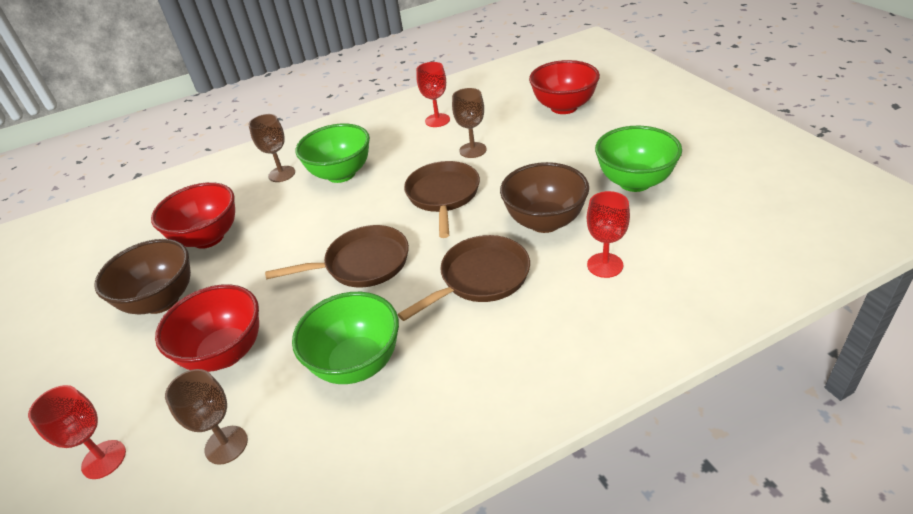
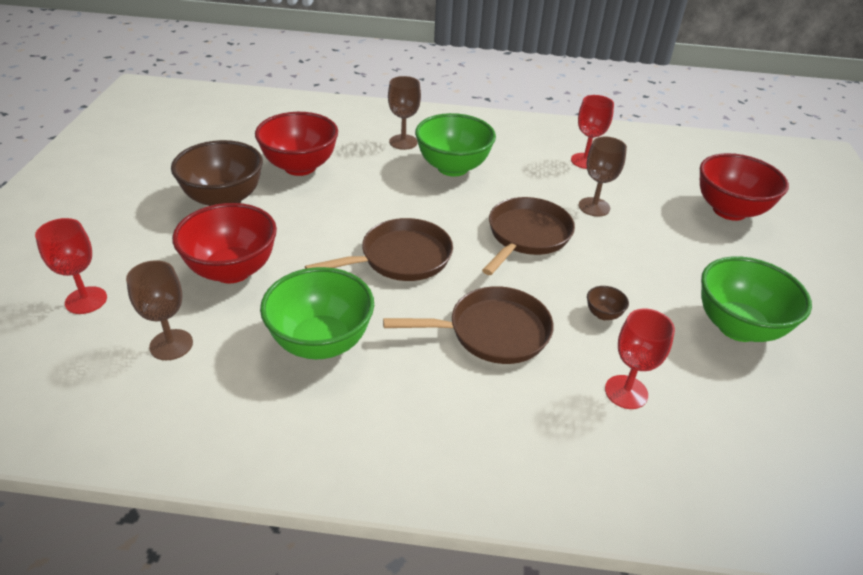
camera: 25 degrees right, 0 degrees up
(362, 264) = (400, 258): brown pan -> brown pan turned 45 degrees counterclockwise
(545, 222) = (603, 314): brown bowl -> brown bowl, size x0.41

